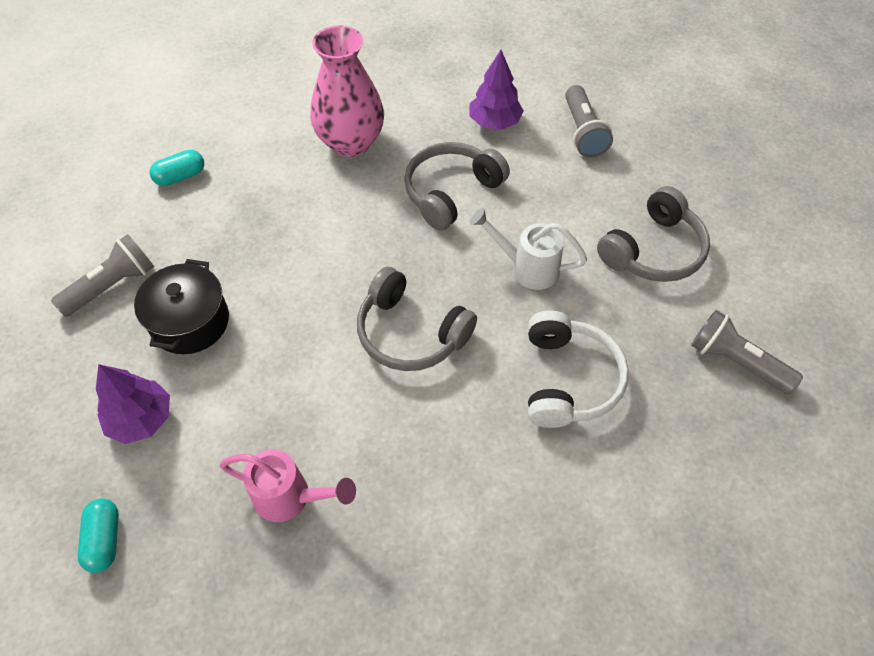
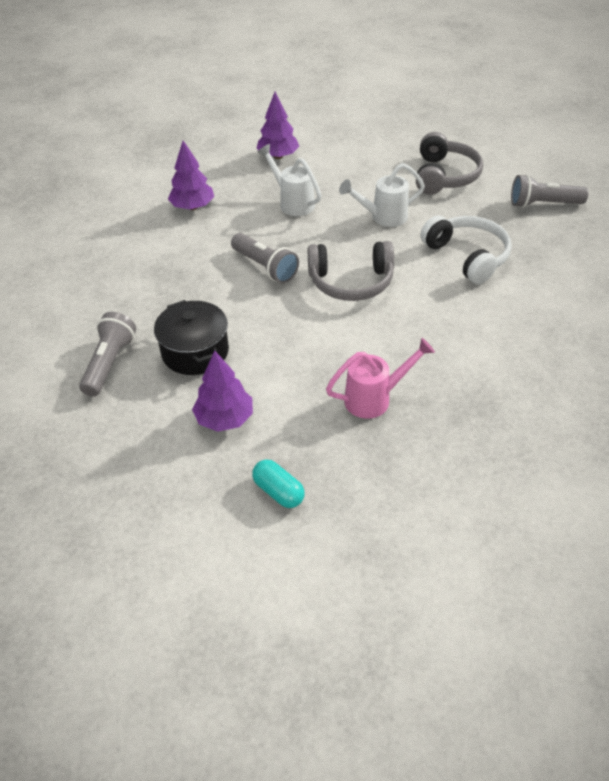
camera: 35 degrees left, 10 degrees down
(180, 176) = (86, 280): turquoise capsule -> none
(351, 142) = (192, 207): pink vase -> purple tree
(451, 192) = (292, 202): grey headphones -> white watering can
(583, 132) = (339, 138): grey flashlight -> grey flashlight (265, 267)

